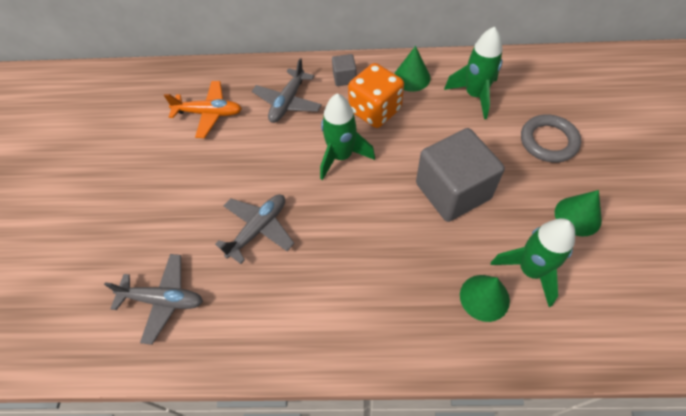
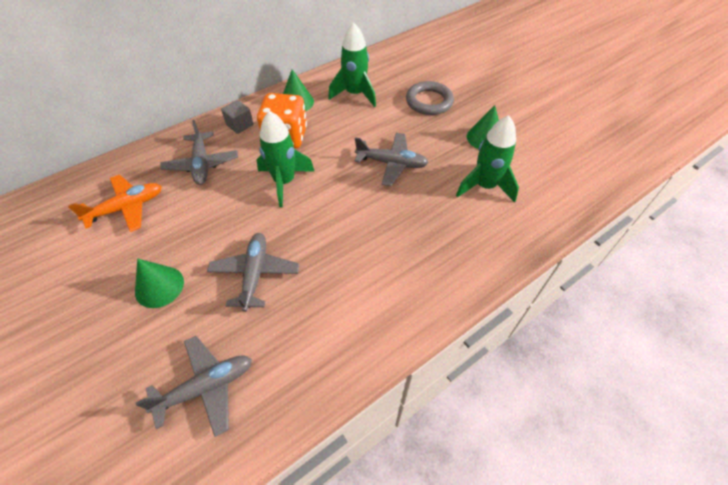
camera: 40 degrees left, 5 degrees down
(452, 191) = (391, 163): grey cube -> grey plane
(484, 297) = (471, 220): green cone -> green cone (159, 286)

